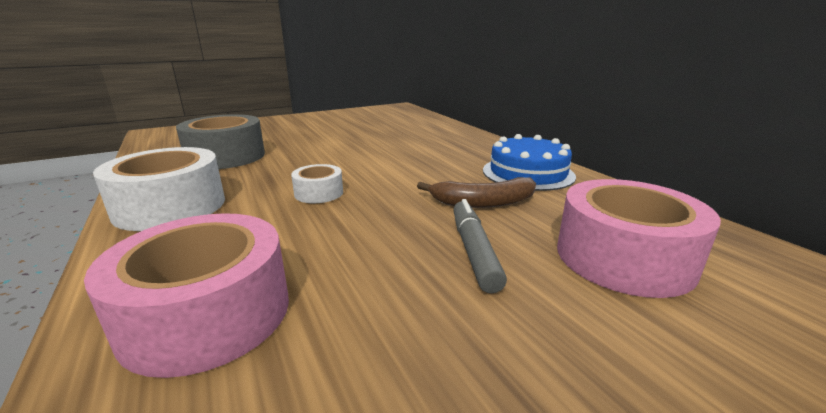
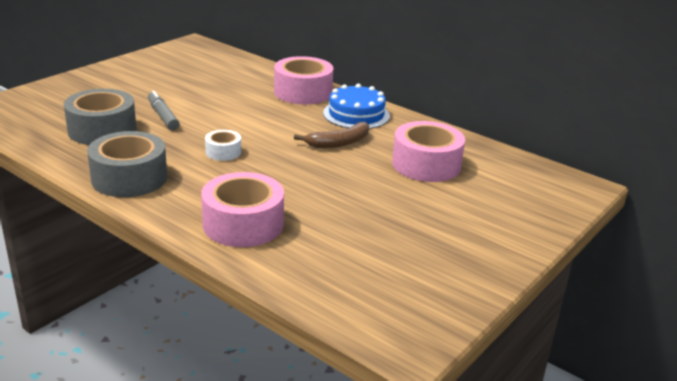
camera: 25 degrees left, 5 degrees up
(170, 207) = (129, 178): white tape -> grey tape
(473, 146) = (303, 92): none -> pink tape
(474, 251) = (350, 174): grey marker -> grey marker (163, 116)

